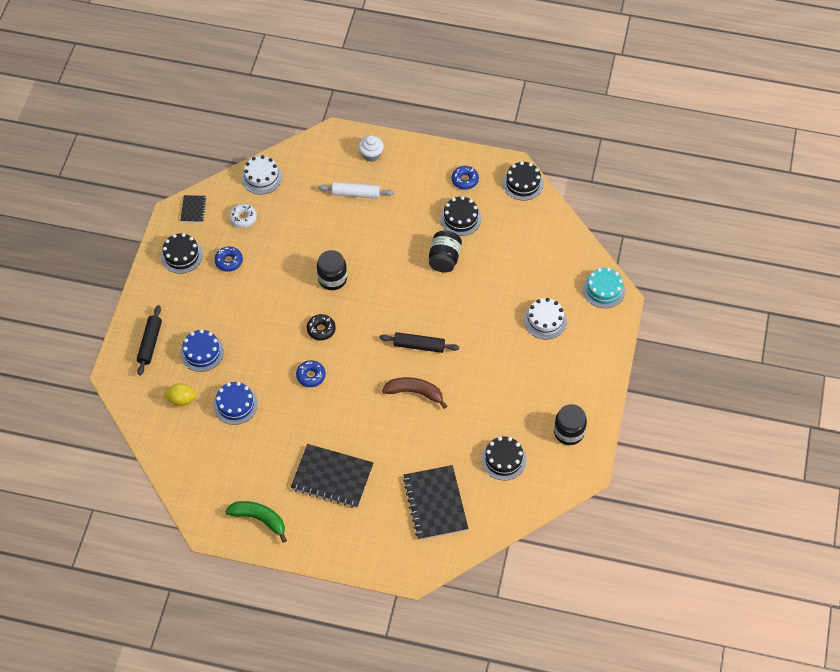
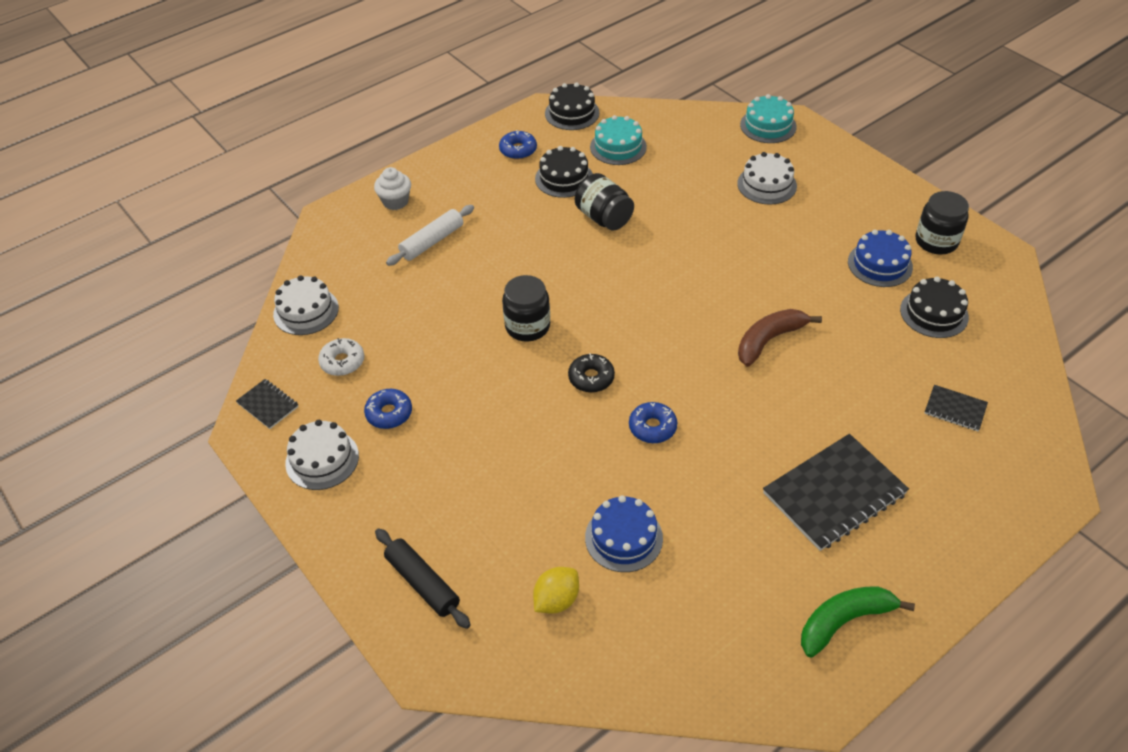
camera: 50 degrees left, 10 degrees down
(181, 255) = (322, 459): black cake -> white cake
(202, 352) = (500, 527): blue cake -> blue cake (880, 264)
(419, 345) = (703, 301): black rolling pin -> none
(435, 503) = (955, 409): black notebook -> black notebook, size x0.48
(512, 226) = (618, 147): none -> turquoise cake

